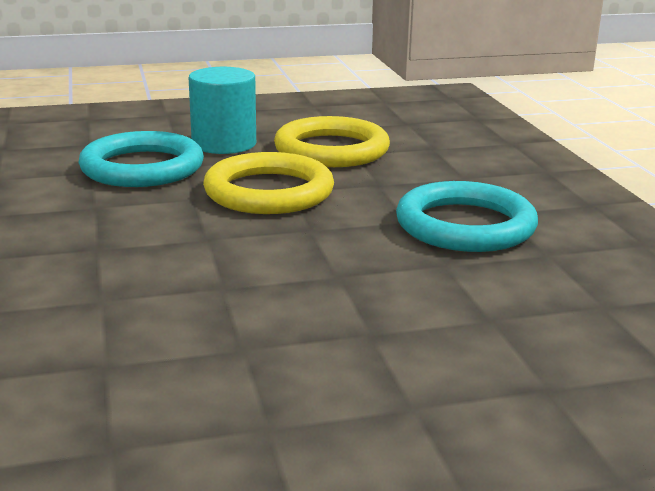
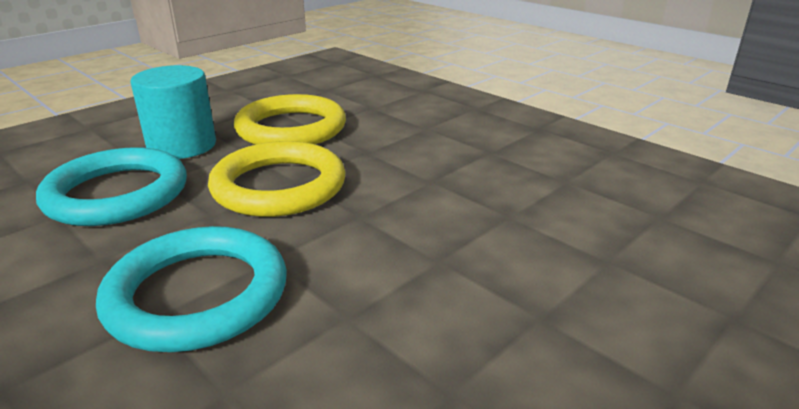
camera: 30 degrees left, 5 degrees up
(465, 225) = (480, 172): turquoise ring -> turquoise ring (197, 295)

